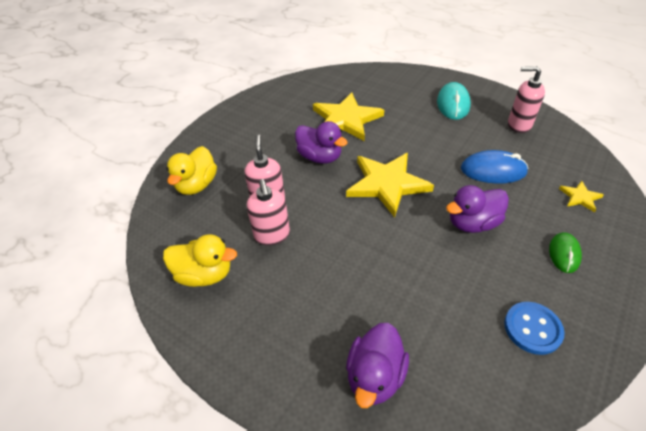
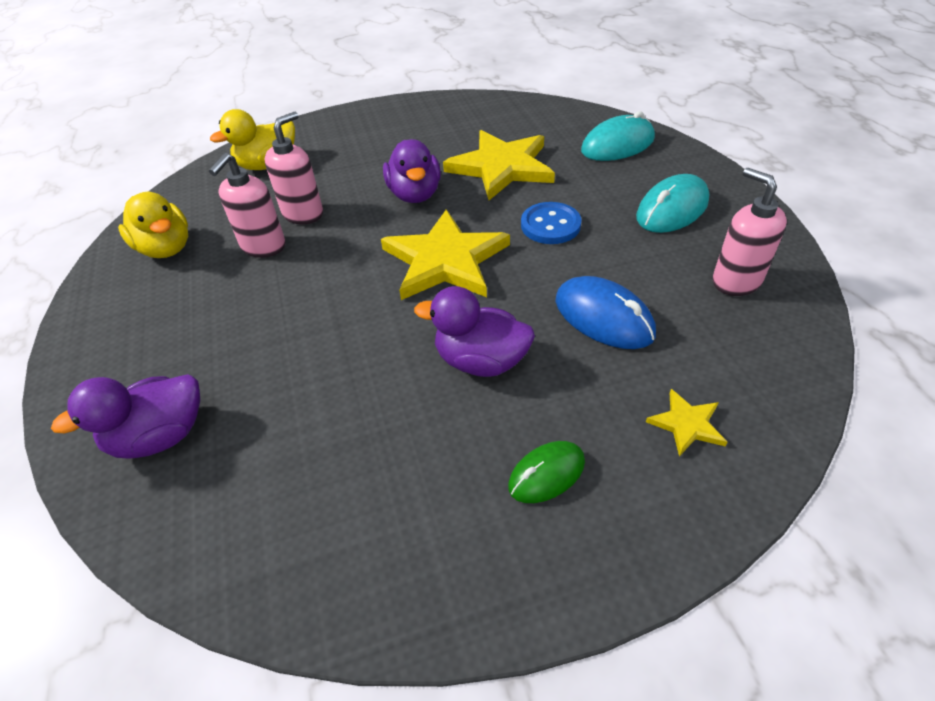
camera: 40 degrees right, 0 degrees up
(387, 82) = (617, 145): none -> turquoise mouse
(532, 328) = (372, 522): blue button -> blue button (550, 225)

